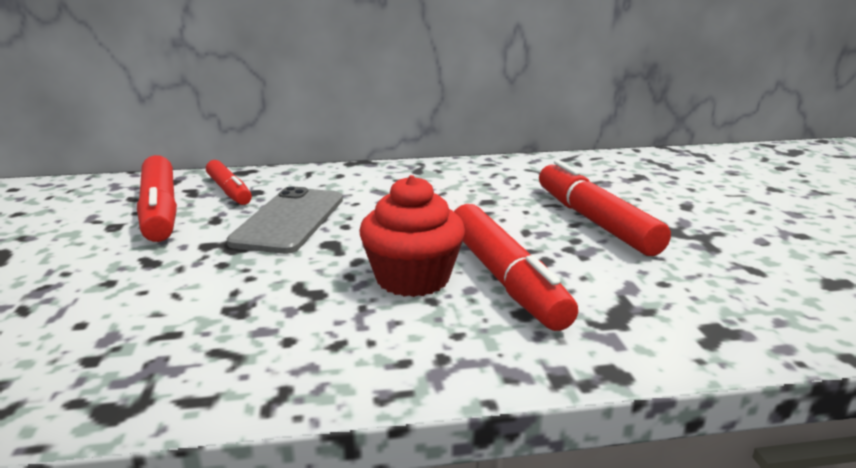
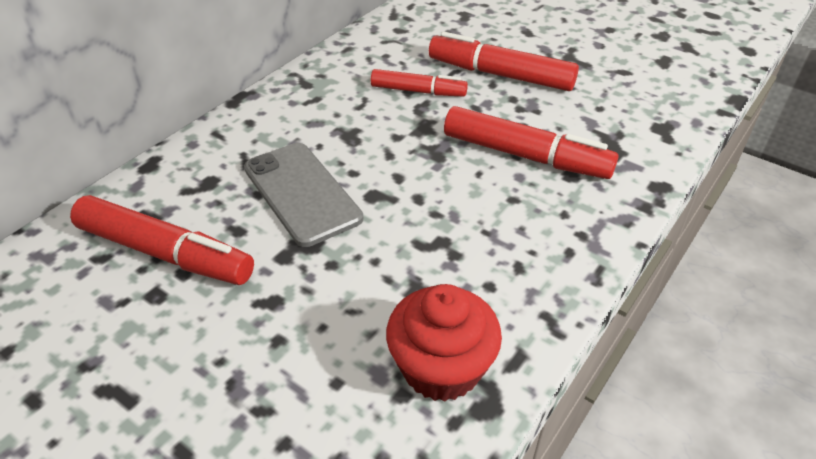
camera: 45 degrees left, 20 degrees up
(229, 191) = (184, 194): red marker -> red marker (418, 91)
(412, 278) = (477, 190): red cupcake -> red cupcake (441, 367)

